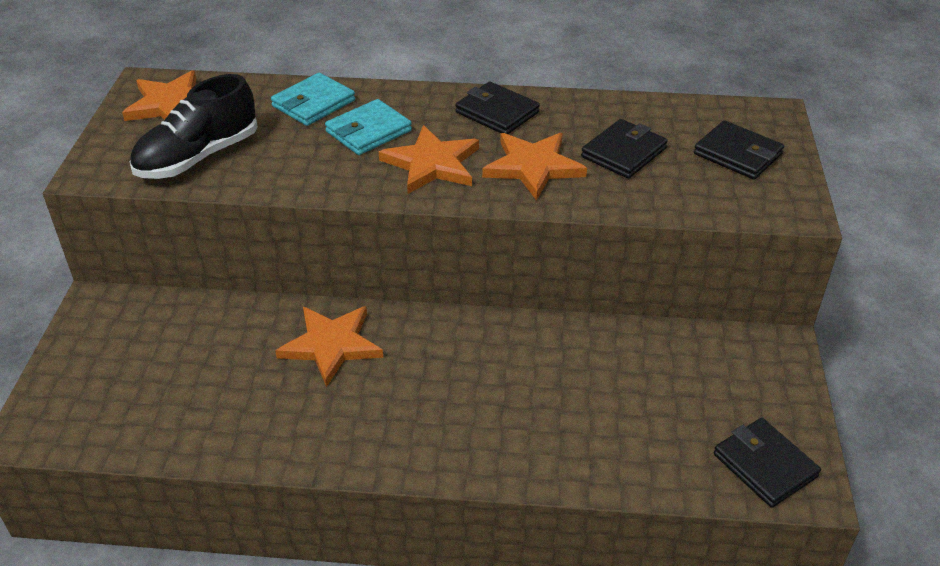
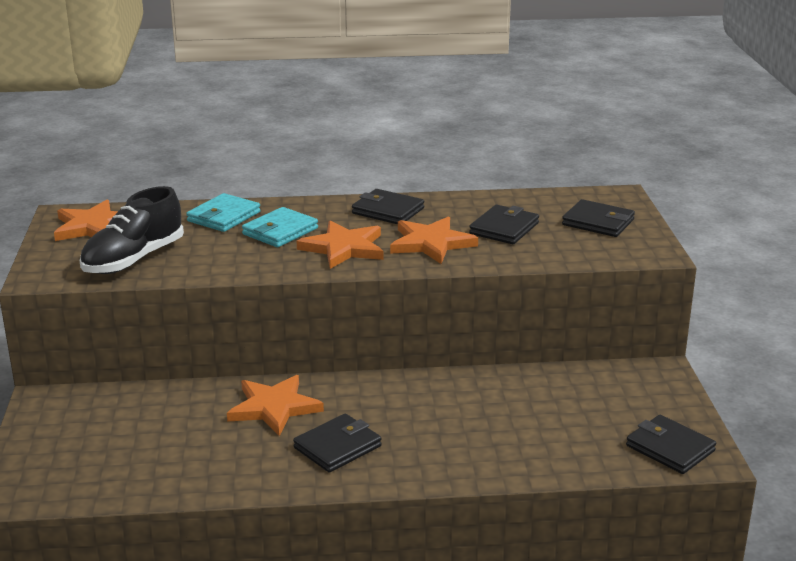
camera: 10 degrees left, 15 degrees down
(385, 411) = (337, 447): none -> black wallet

